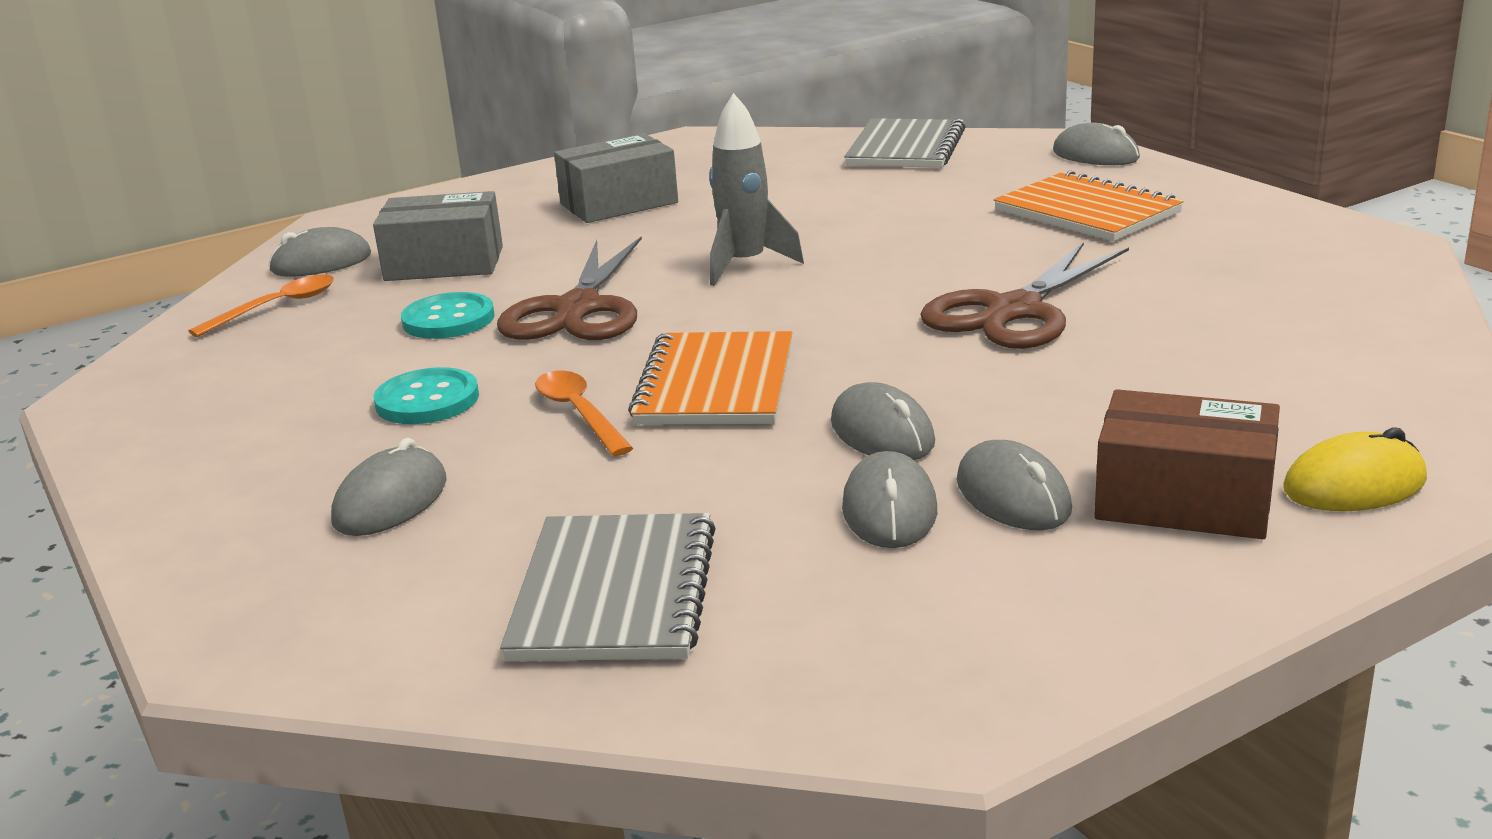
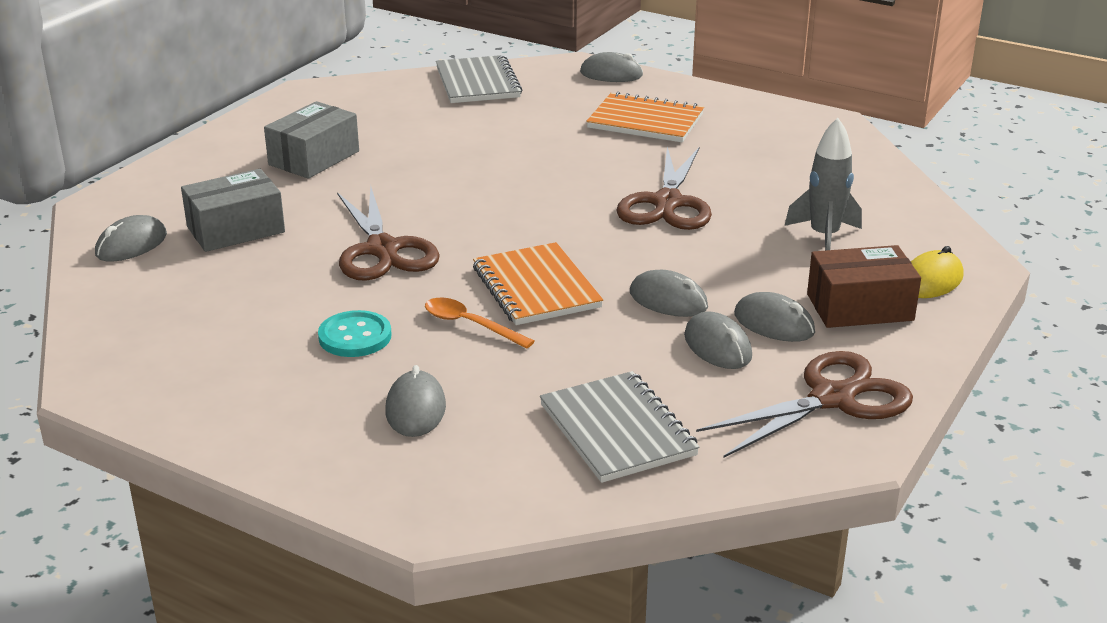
camera: 30 degrees left, 5 degrees up
(276, 307) = (143, 288): orange spoon -> none
(448, 319) = (295, 274): turquoise button -> none
(745, 265) = (462, 196): grey rocket -> grey rocket (824, 237)
(998, 628) = (832, 398): none -> brown scissors

